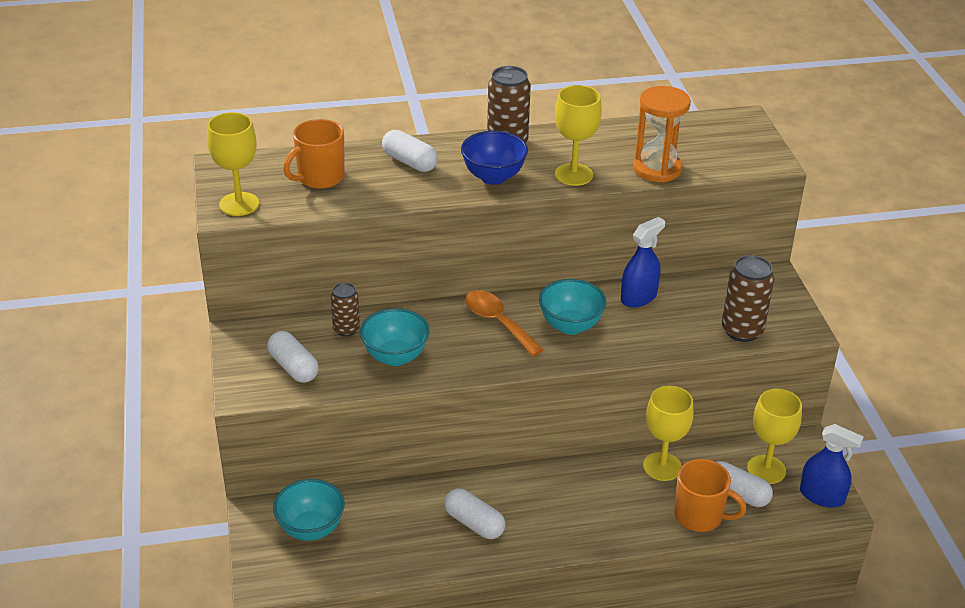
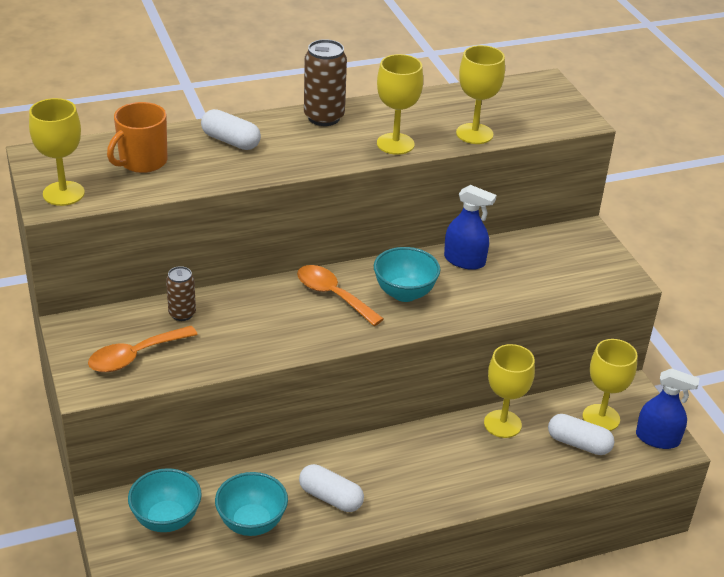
camera: 10 degrees left, 0 degrees up
(293, 367) = (135, 356): white capsule -> orange spoon
(395, 357) = (237, 337): turquoise bowl -> turquoise bowl (252, 523)
(493, 177) = (317, 151): blue bowl -> none
(638, 297) = (464, 260): blue spray bottle -> blue spray bottle turned 75 degrees clockwise
(657, 169) = (474, 134): orange hourglass -> yellow goblet
(700, 516) = (547, 469): orange mug -> none
(742, 331) = (569, 285): brown can -> none

